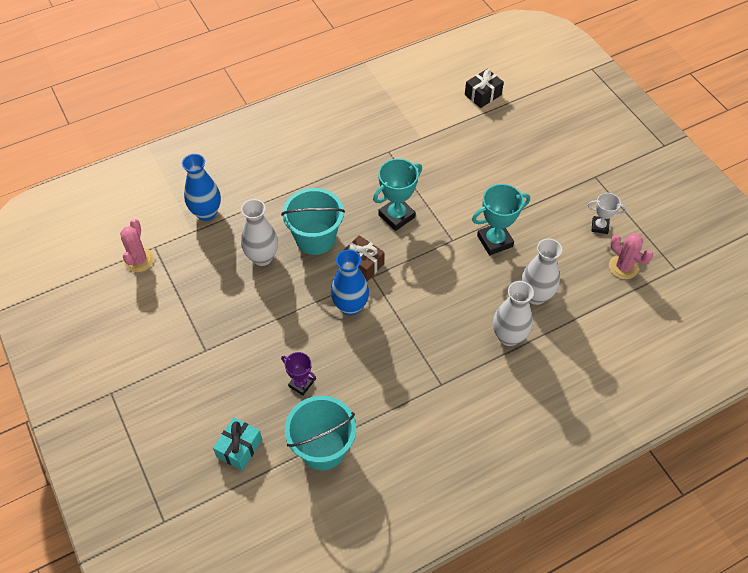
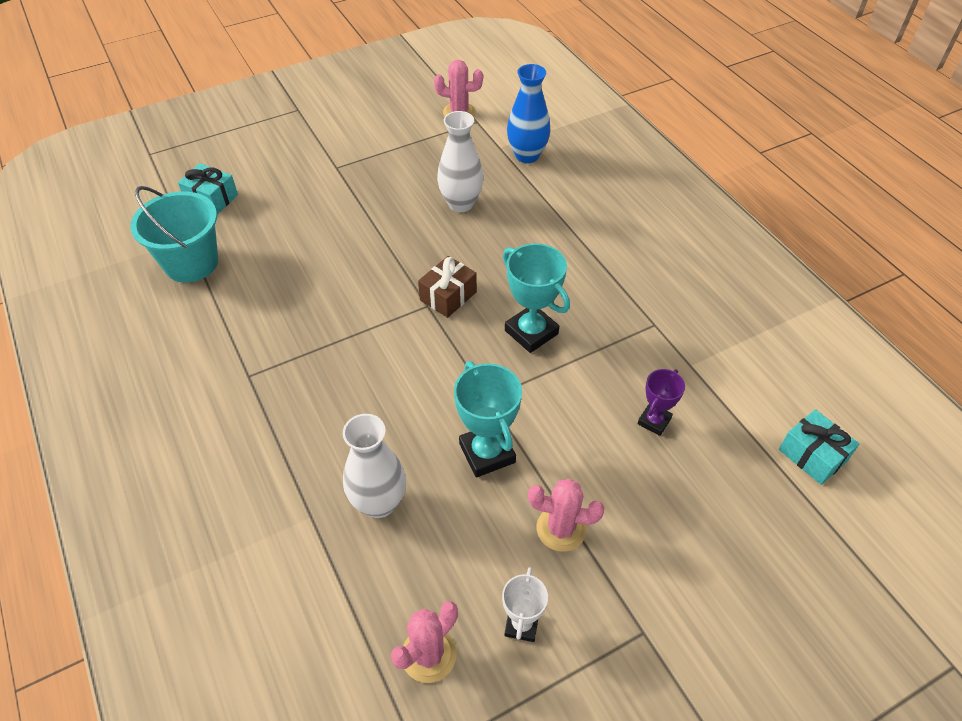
camera: 90 degrees right, 5 degrees down
(301, 384) = (278, 242): purple trophy -> purple trophy (654, 421)
(315, 238) = (490, 249): turquoise bucket -> none
(350, 306) = (381, 284): blue vase -> none
(483, 95) = (812, 455): black gift -> turquoise gift
(508, 336) = (310, 460): white vase -> none
(541, 207) = (561, 529): none -> pink cactus

